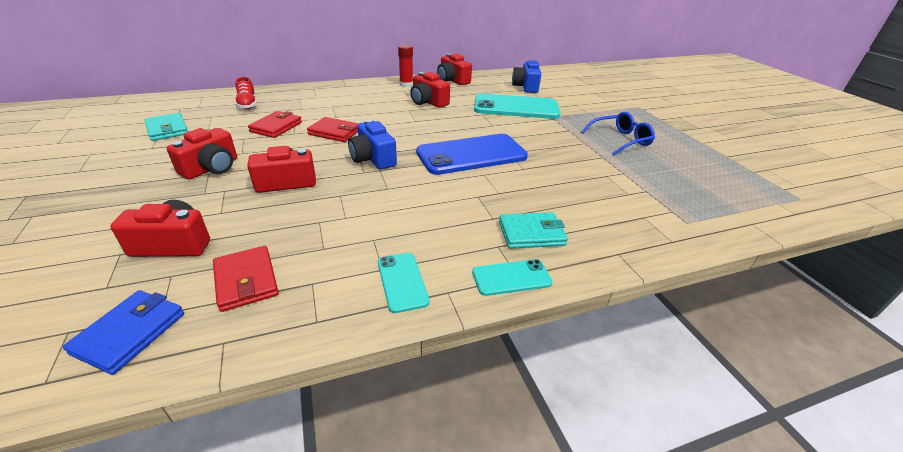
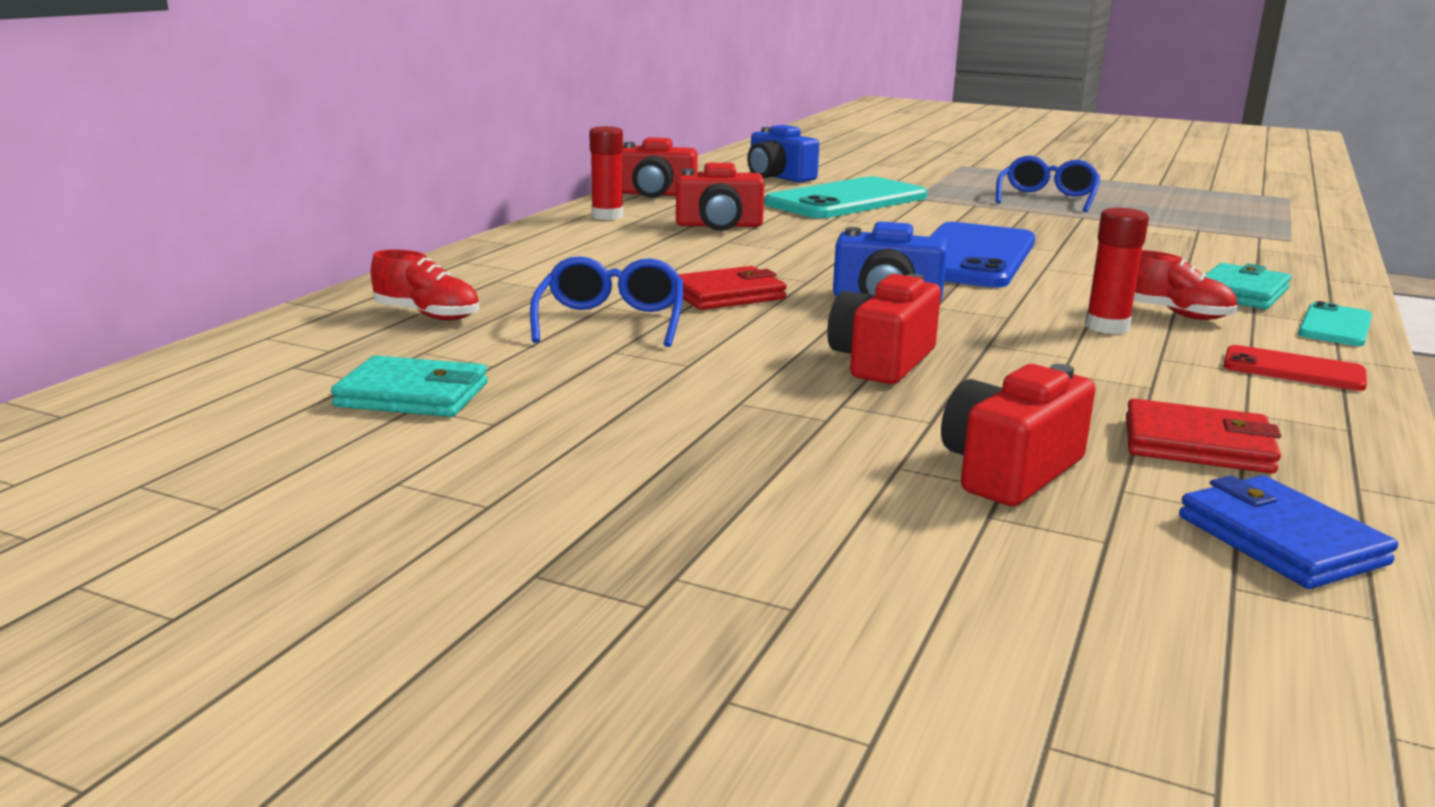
camera: 45 degrees left, 15 degrees down
(211, 168) = (719, 395): red camera -> none
(276, 127) = (611, 321): red wallet -> blue glasses
(402, 282) = (1293, 370): turquoise phone -> red phone
(405, 214) = (1107, 327): none -> red glue stick
(456, 224) = (1173, 314): none -> red shoe

